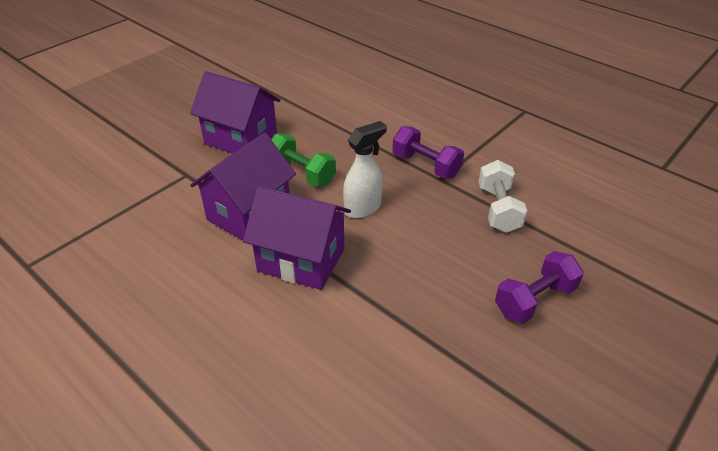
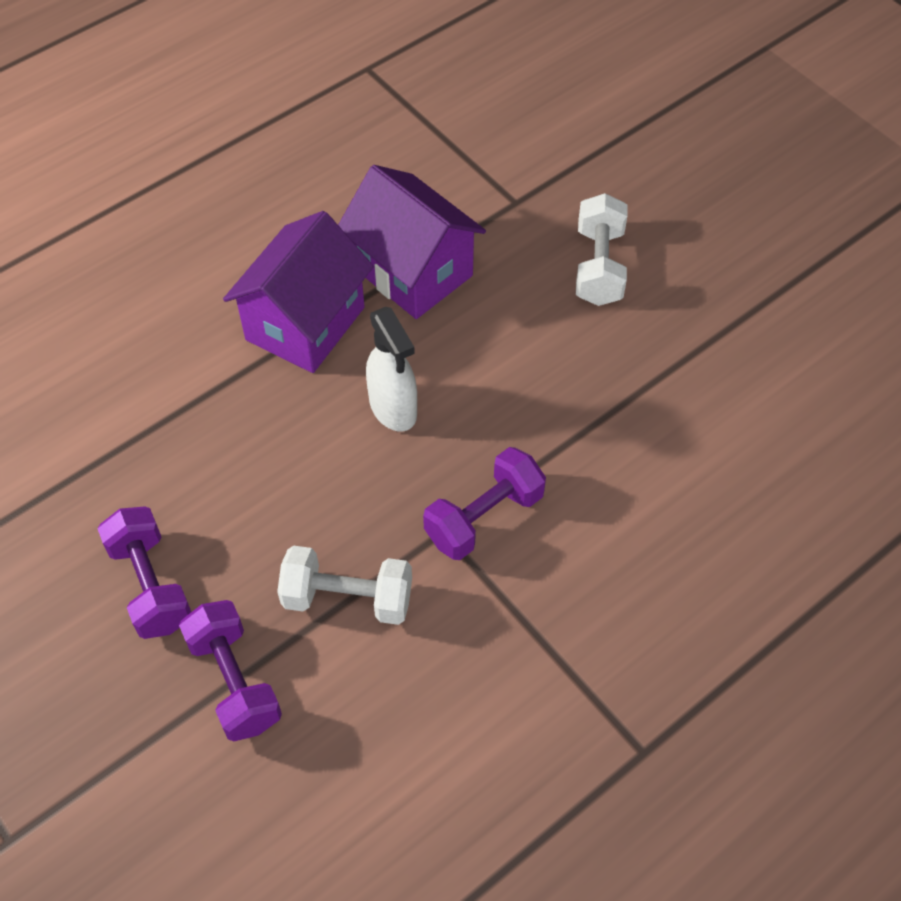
camera: 100 degrees right, 15 degrees up
(241, 139) = (599, 266): purple house -> white dumbbell
(301, 173) = (494, 339): green dumbbell -> none
(573, 247) = (234, 681): none -> purple dumbbell

